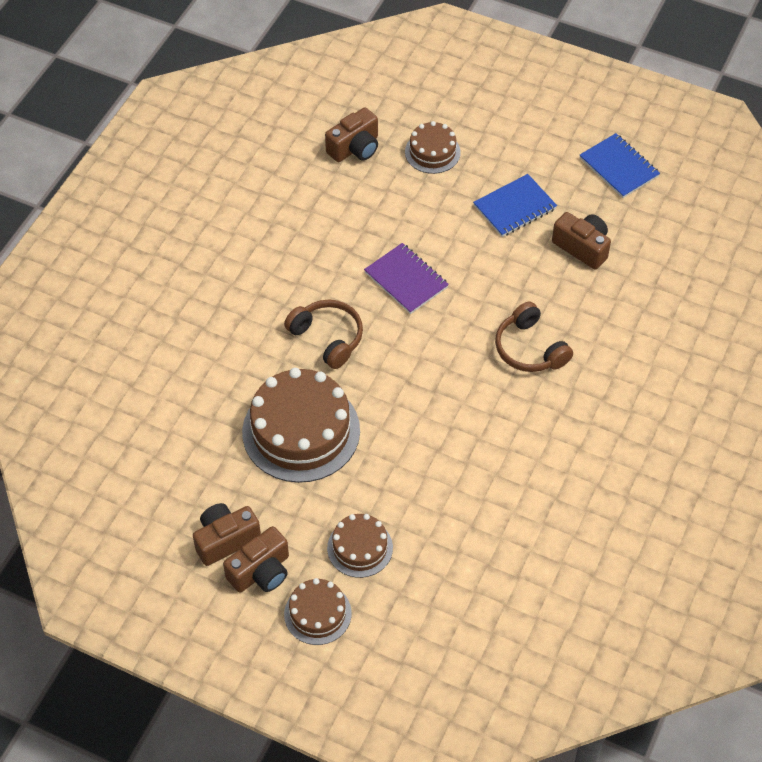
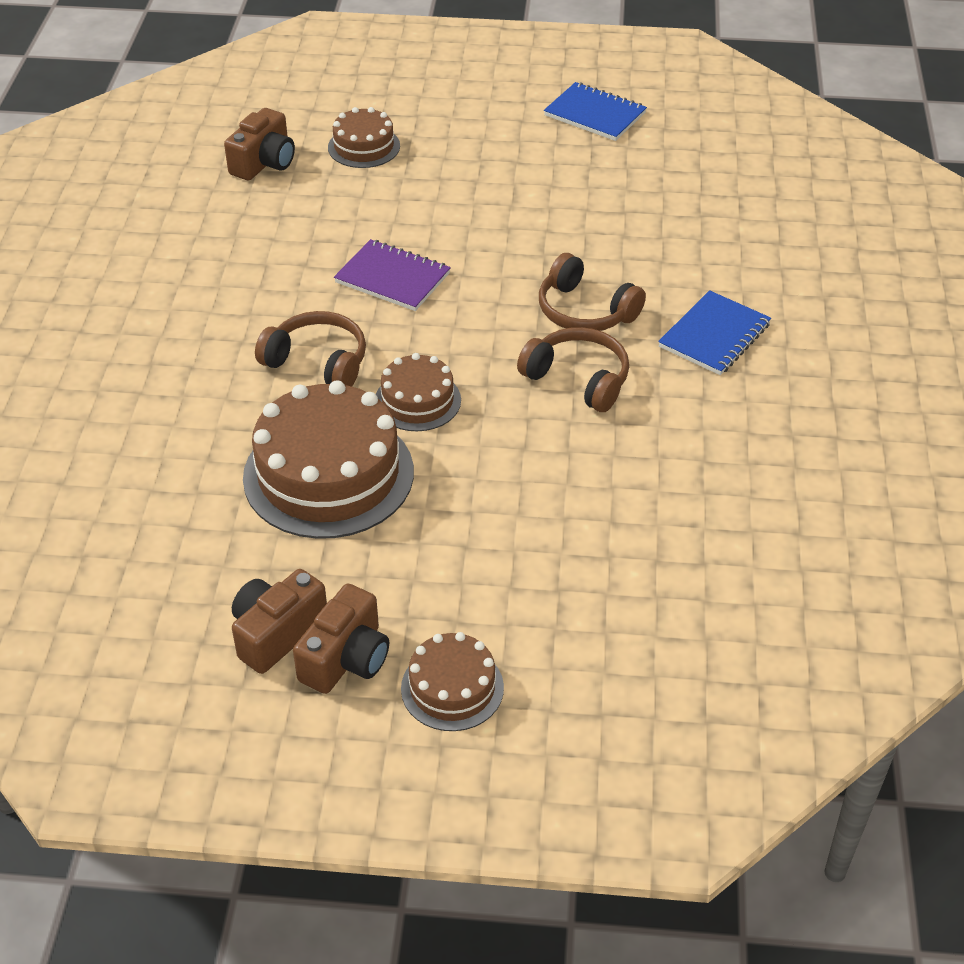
camera: 20 degrees left, 10 degrees down
(360, 548) = (474, 589): brown cake -> brown cake (417, 400)
(499, 405) = (578, 379): none -> brown headphones
(514, 207) = (492, 177): blue notebook -> blue notebook (714, 336)
(582, 247) = (594, 197): brown camera -> none

